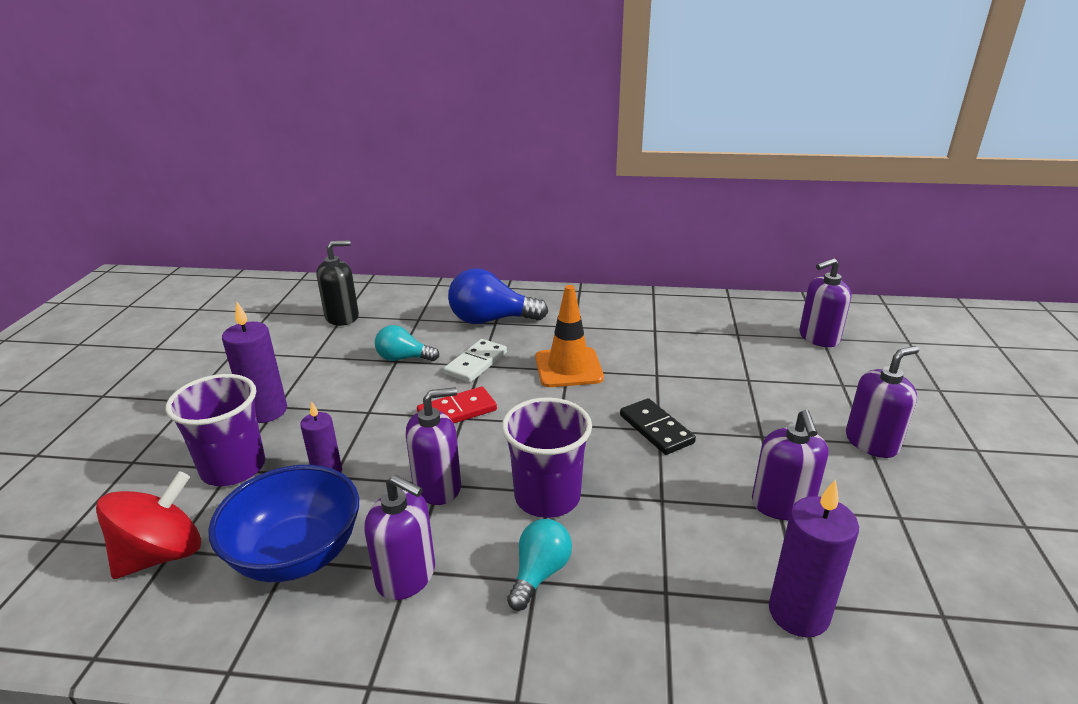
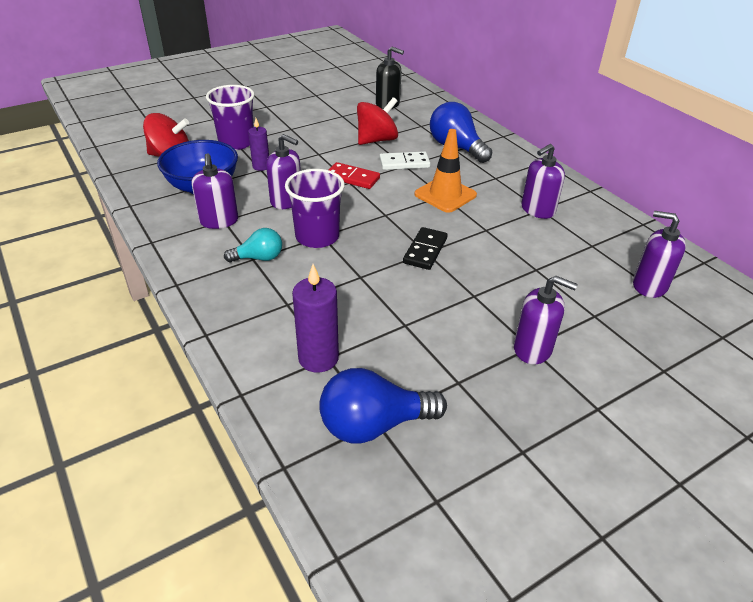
camera: 50 degrees right, 10 degrees up
(266, 411) = (283, 128): purple candle -> none
(403, 358) = (376, 140): turquoise light bulb -> red spinning top
(782, 505) = (409, 325): purple soap dispenser -> purple soap dispenser (537, 210)
(948, 620) = (374, 425): none -> blue light bulb

